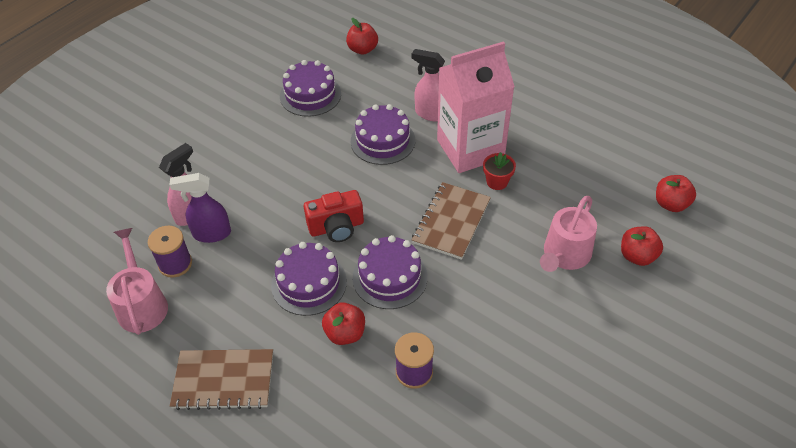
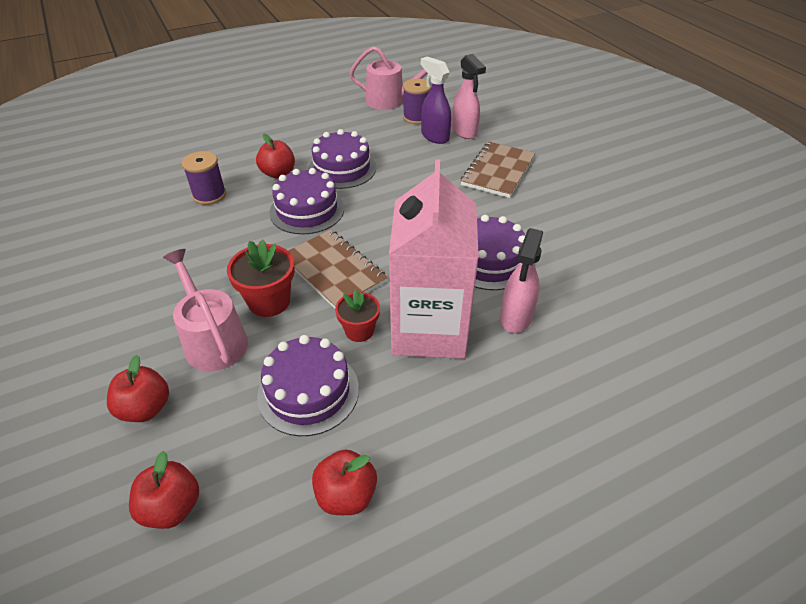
camera: 115 degrees right, 5 degrees down
(211, 234) = (434, 136): purple spray bottle -> purple spray bottle turned 60 degrees counterclockwise
(224, 380) = (296, 118): brown notebook -> brown notebook (498, 171)
(310, 95) = (598, 230): purple cake -> purple cake (308, 391)
(336, 227) = (389, 197): red camera -> none
(362, 49) = (681, 299): red apple -> red apple (346, 495)
(430, 113) = (515, 318): pink spray bottle -> pink spray bottle turned 150 degrees clockwise
(508, 244) = (269, 301): none -> red flower pot

